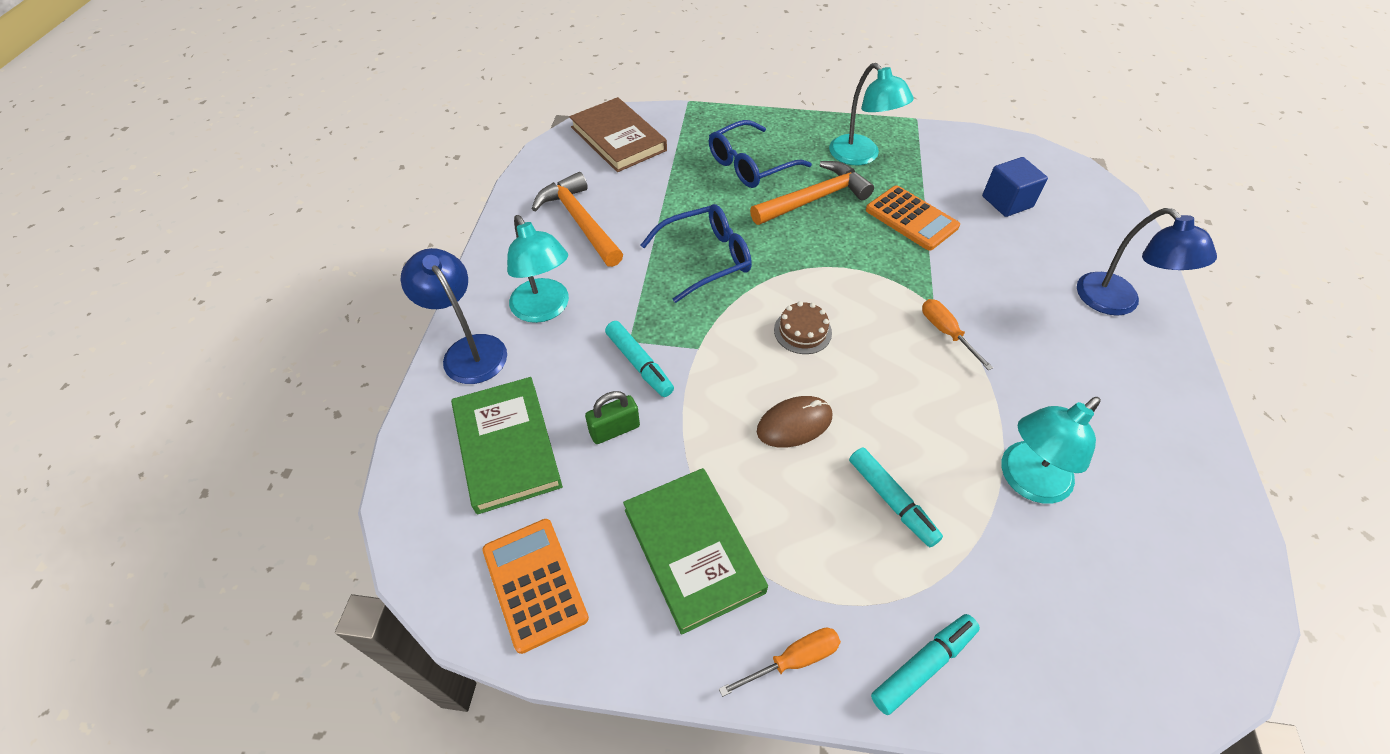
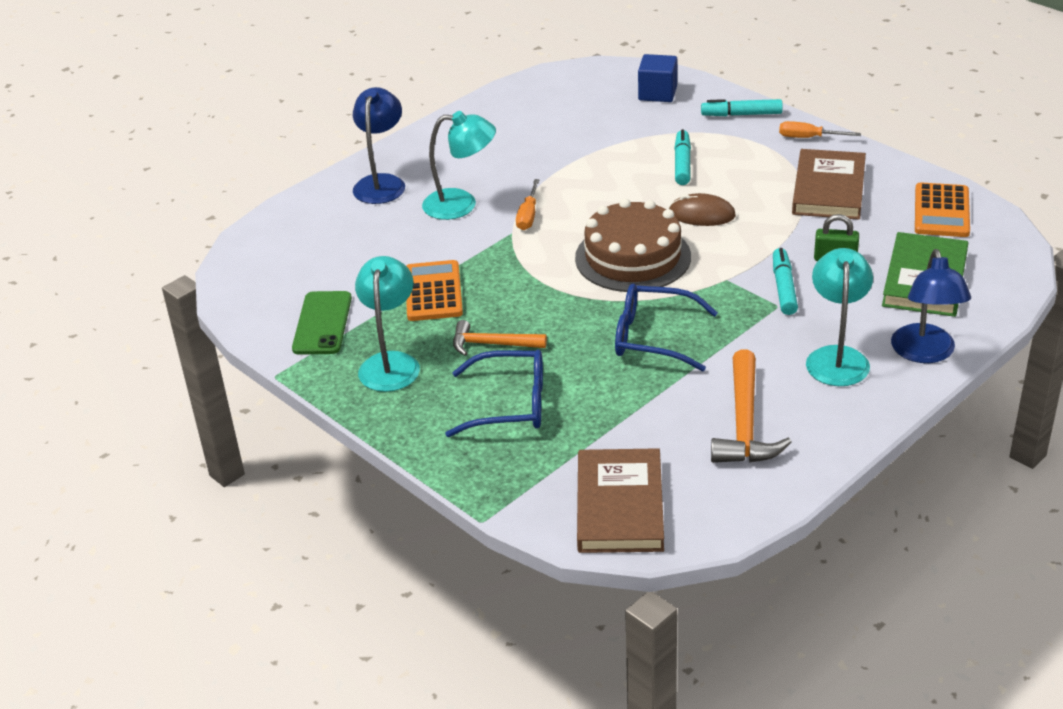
camera: 140 degrees left, 15 degrees down
(693, 550) = (828, 189): green book -> brown book
(802, 331) = (633, 257): brown cake -> brown cake, size x2.15
(814, 199) = (492, 344): orange hammer -> orange hammer, size x0.65
(945, 161) = (322, 323): none -> green phone
(1007, 201) = (333, 269): blue cube -> blue cube (657, 93)
(1026, 481) = (590, 142): turquoise lamp -> turquoise lamp (461, 204)

